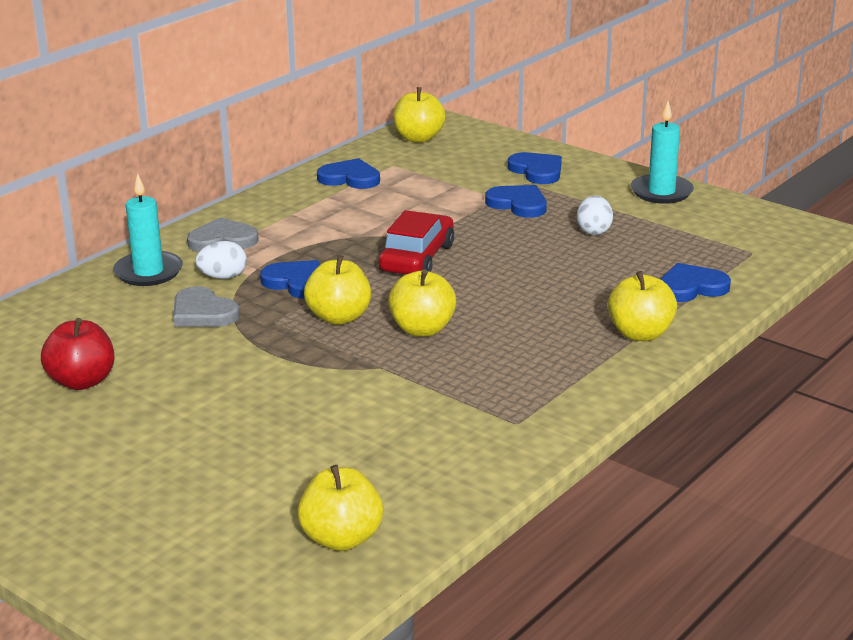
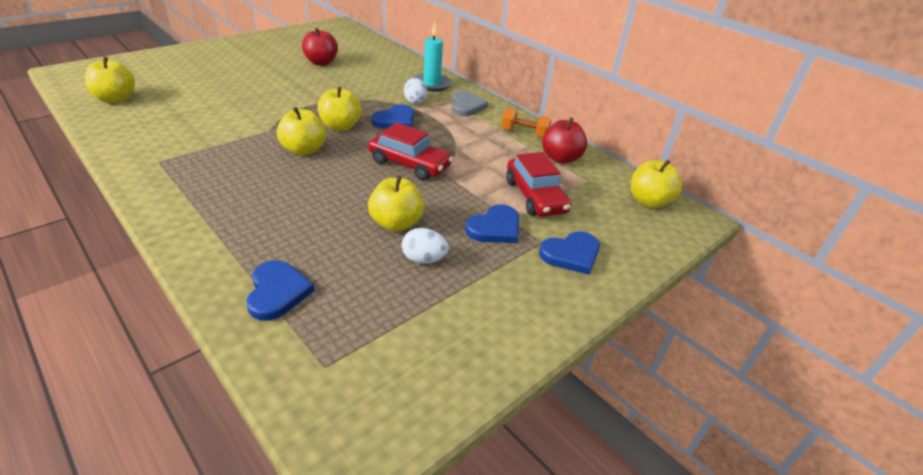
camera: 95 degrees right, 10 degrees up
(203, 313) = (373, 92): grey heart -> none
(293, 199) = (524, 133): none -> orange dumbbell
(350, 178) = (560, 158): blue heart -> red apple
(445, 188) = (535, 196): none -> red car
(640, 334) = (220, 239): yellow apple -> yellow apple (396, 223)
(661, 192) = (505, 334): turquoise candle -> none

